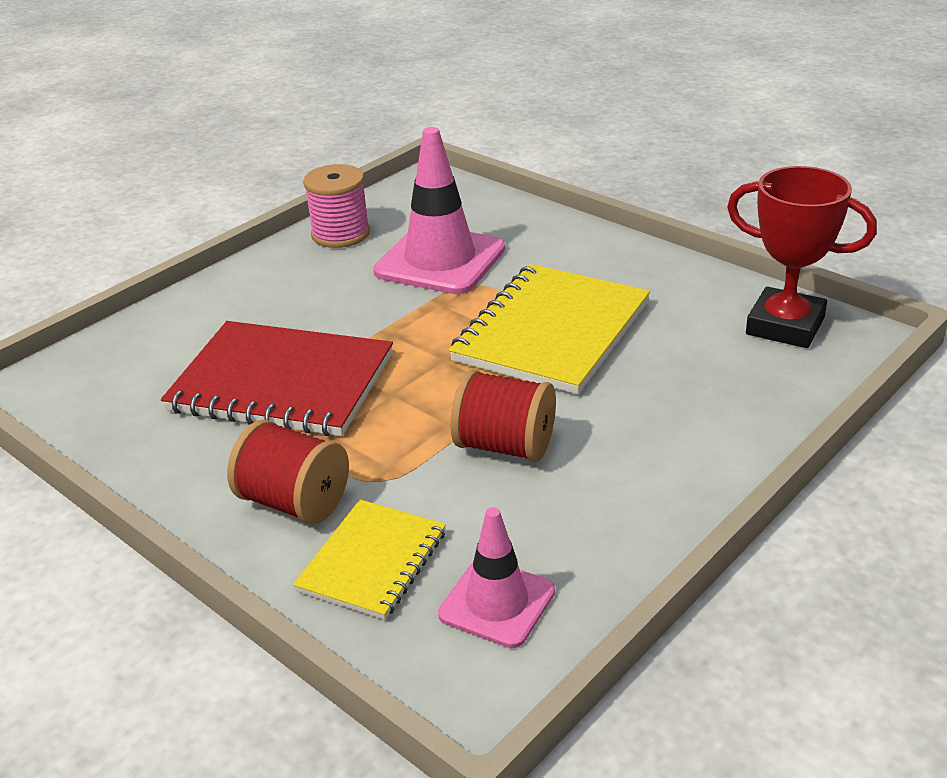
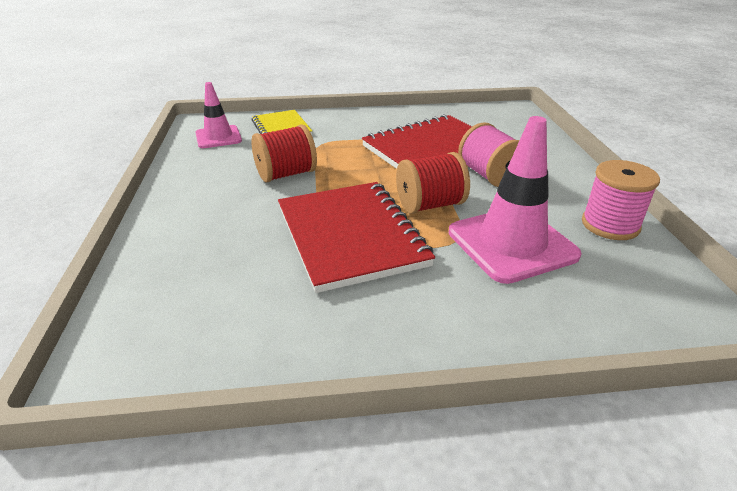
camera: 130 degrees right, 0 degrees up
(294, 502) = (339, 127): red spool -> red spool (430, 205)
(312, 317) = (489, 175): none -> pink spool
(551, 332) = (351, 236): yellow notebook -> red notebook
(785, 326) = (177, 339): red trophy -> none

